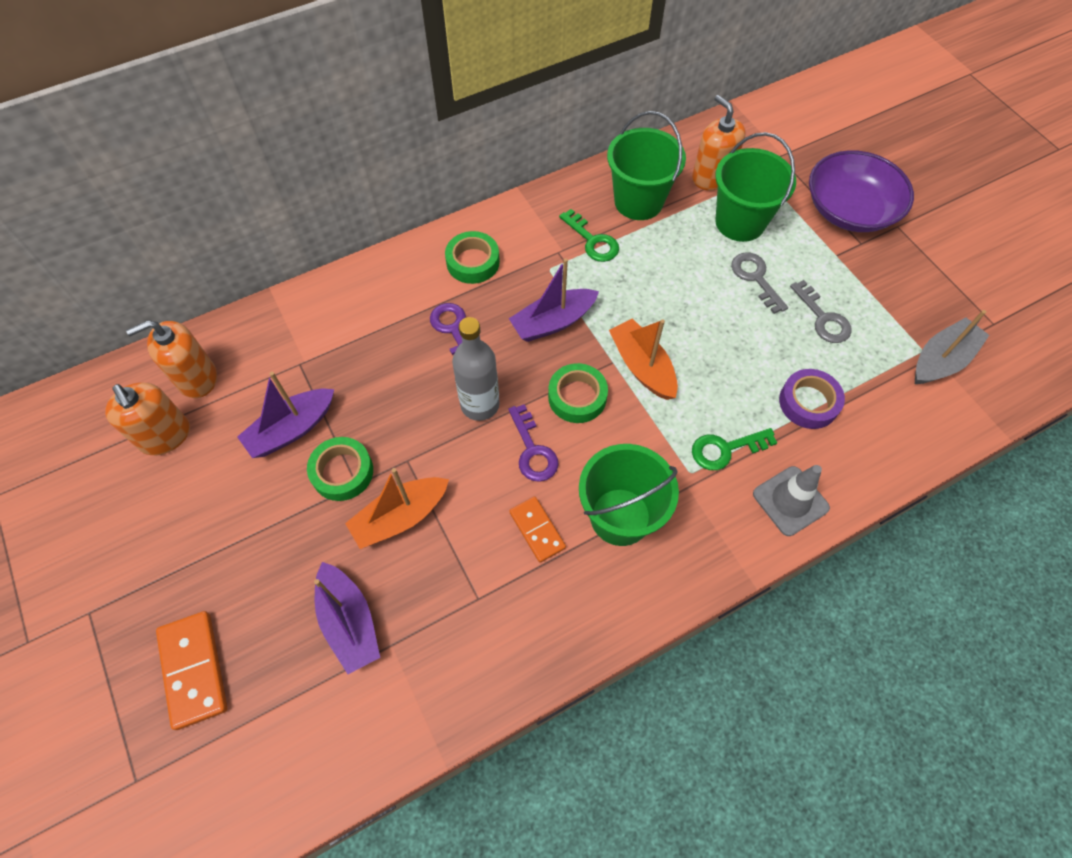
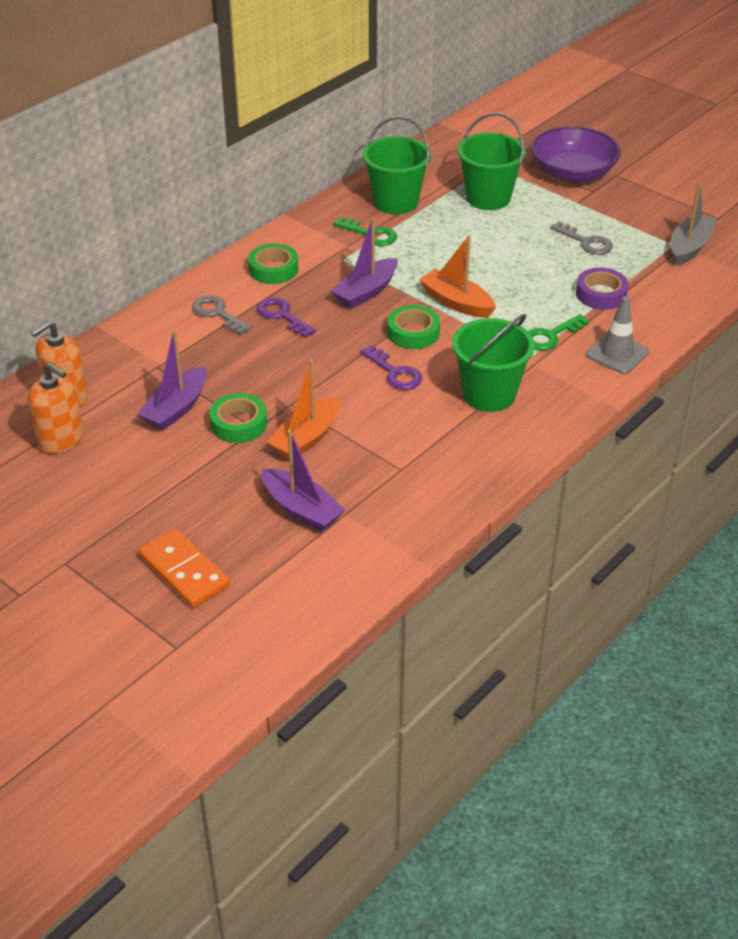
camera: 20 degrees left, 20 degrees down
(480, 404) = (333, 356): grey bottle -> none
(537, 530) = (426, 418): orange domino -> none
(711, 177) = (449, 174): orange soap dispenser -> none
(755, 278) = (519, 229): grey key -> grey key (217, 314)

